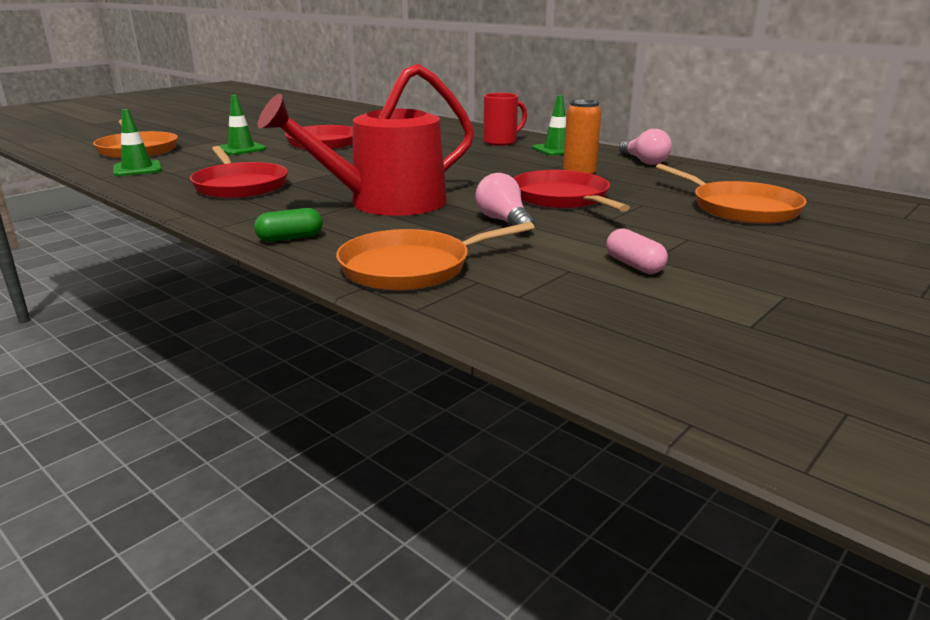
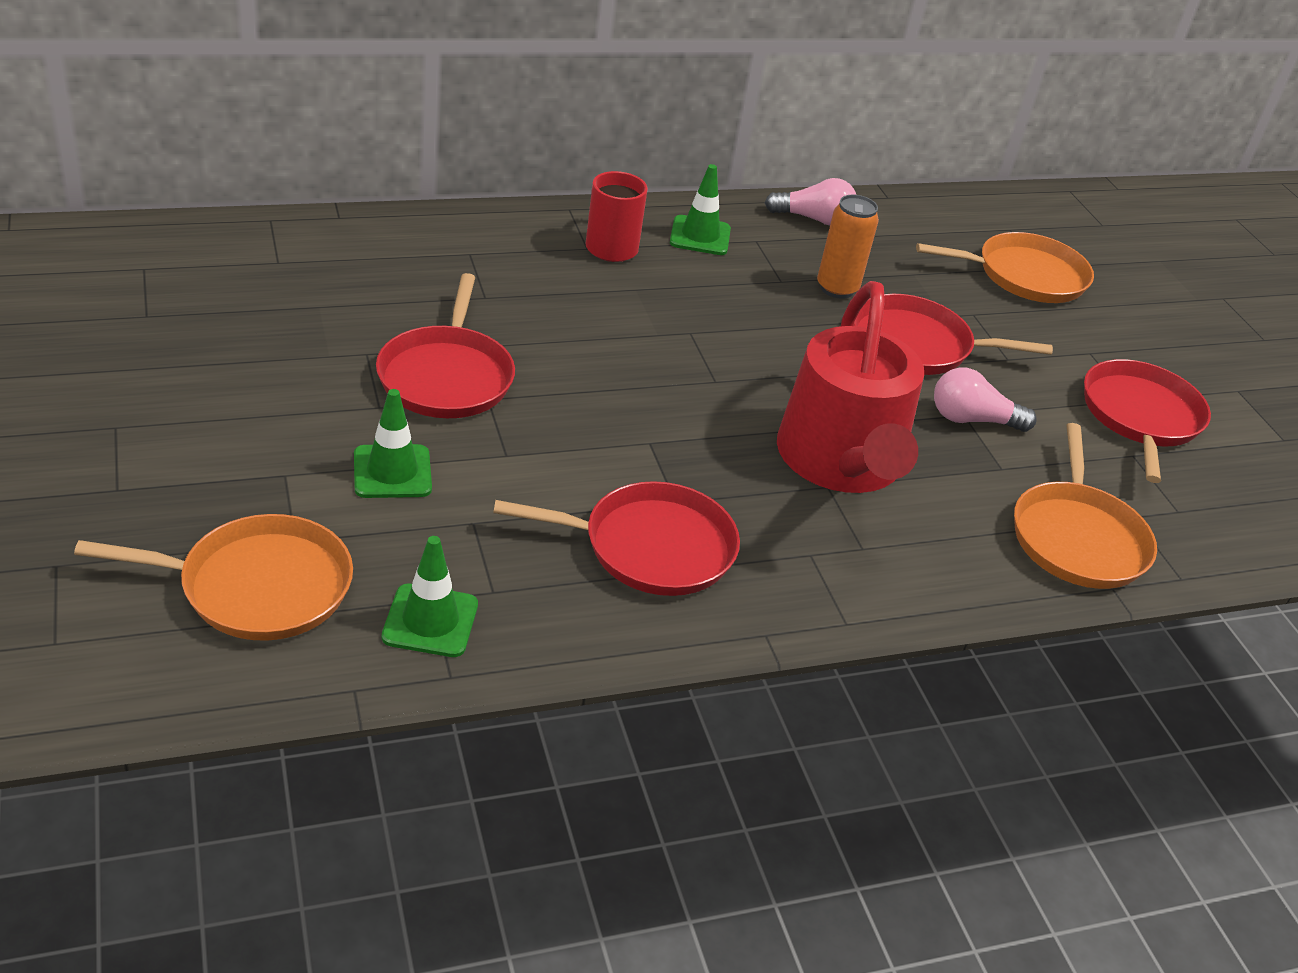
camera: 65 degrees left, 15 degrees up
(290, 238) = (932, 582): green capsule -> none
(634, 265) = (1140, 417): pink capsule -> red pan

